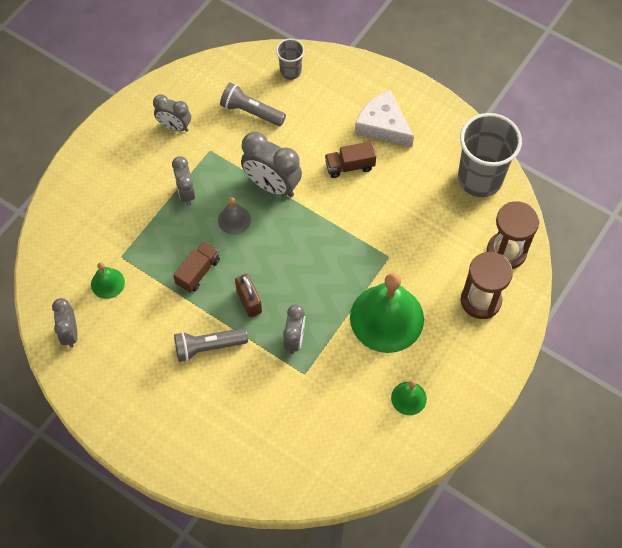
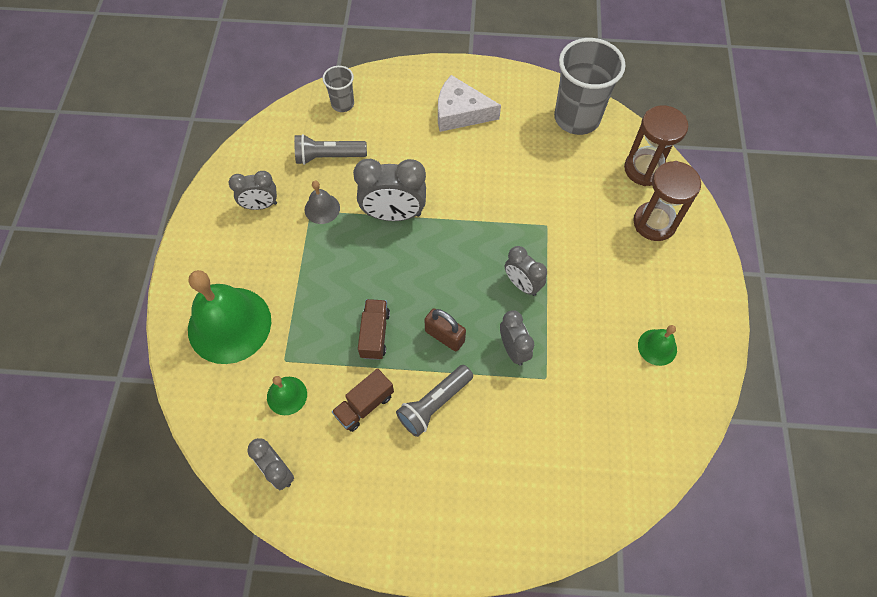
camera: 30 degrees left, 0 degrees up
(186, 193) = (313, 263): grey clock -> grey clock (522, 284)
(234, 220) = (378, 265): grey bell -> grey bell (322, 208)
(350, 166) = (455, 162): brown truck -> brown truck (364, 405)
(387, 318) = (584, 282): green bell -> green bell (229, 324)

